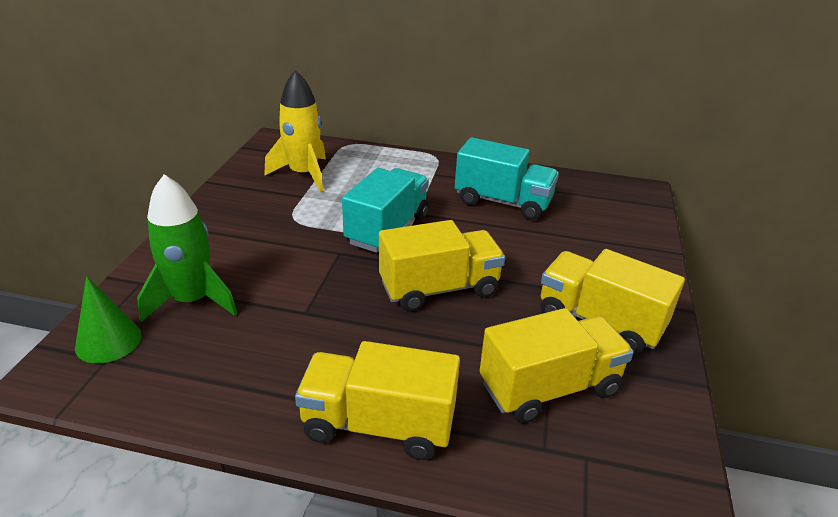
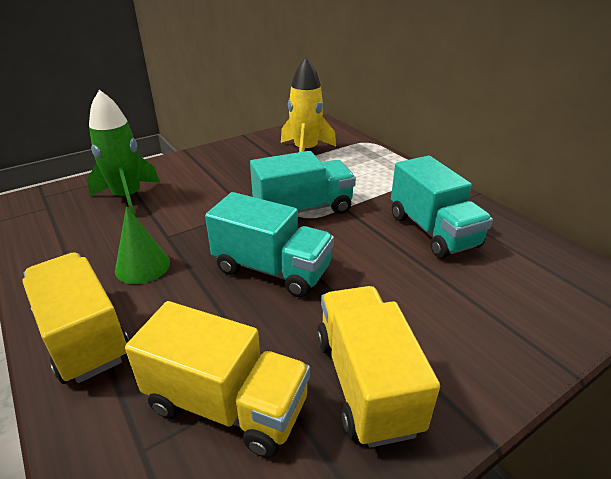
camera: 45 degrees right, 0 degrees up
(108, 341) = (63, 198): green cone -> green cone (142, 266)
(439, 289) = (272, 269): yellow truck -> turquoise truck

